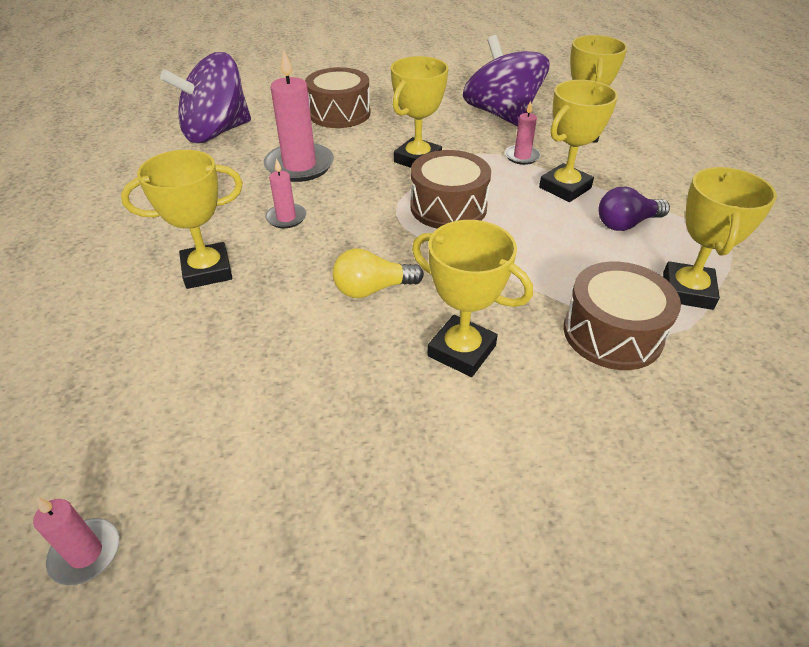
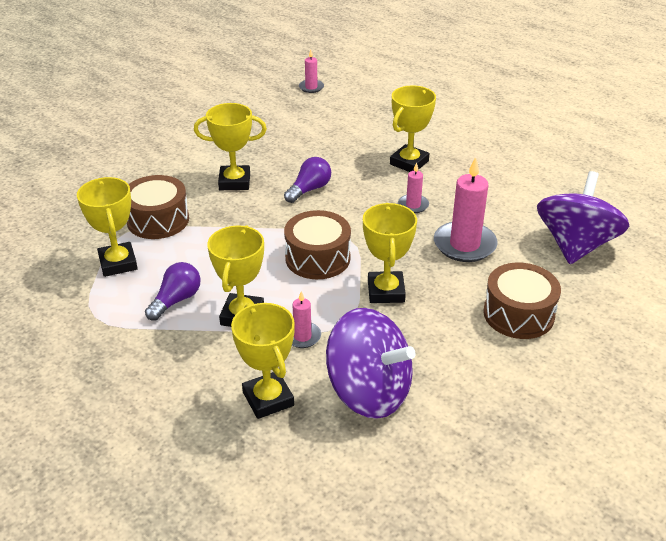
camera: 145 degrees right, 5 degrees down
(373, 289) = (309, 189): yellow light bulb -> purple light bulb

